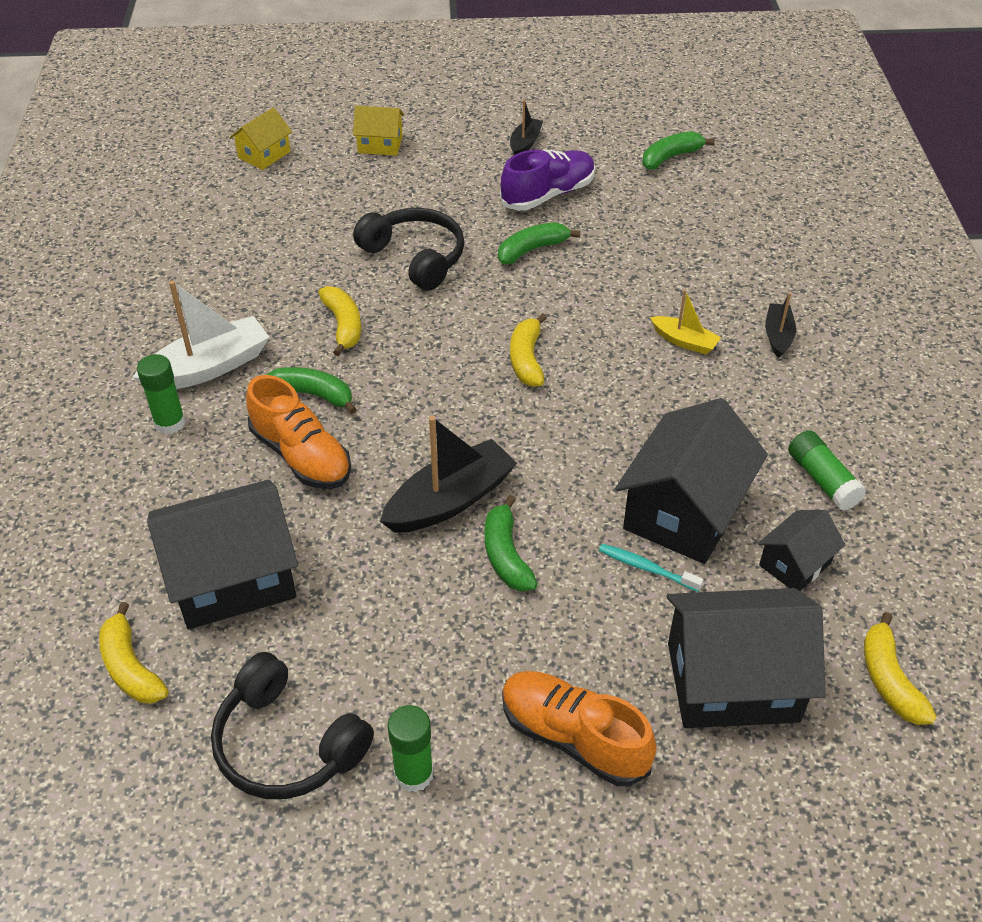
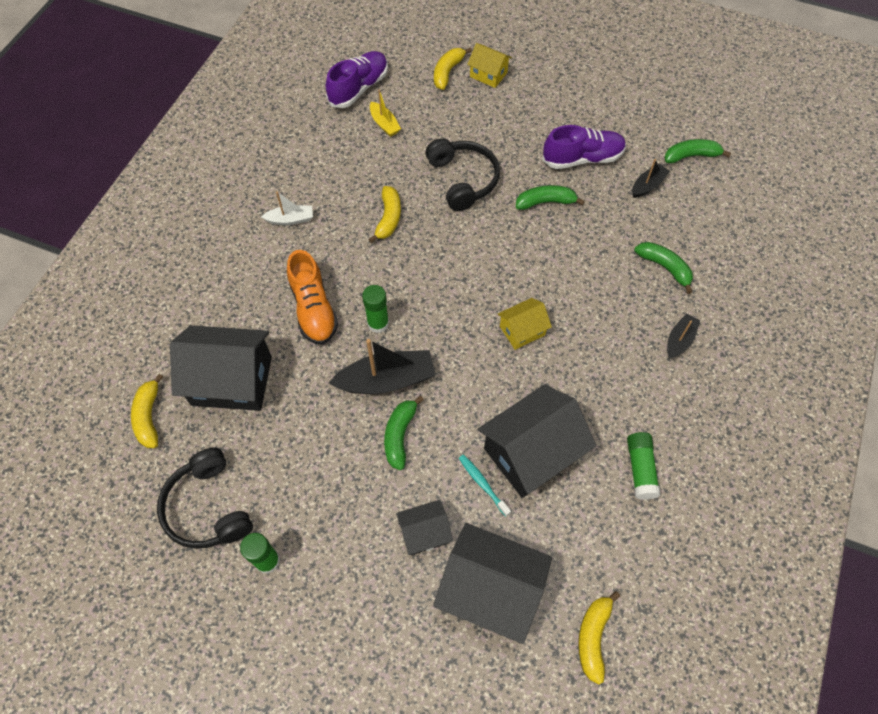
camera: 25 degrees right, 15 degrees up
(170, 423) = (248, 252): green glue stick -> green glue stick (378, 323)
(208, 367) = (290, 219): white boat -> white boat, size x0.55
(219, 202) = (359, 88): none -> purple shoe
(264, 155) = (407, 57): yellow house -> yellow house (522, 330)
(313, 395) = (343, 265): green banana -> green banana (664, 267)
(525, 143) = (590, 107): black boat -> black boat (647, 185)
(527, 359) = (493, 291): yellow banana -> yellow banana (447, 72)
(573, 738) = (371, 581): orange shoe -> none
(684, 341) = (609, 319): yellow boat -> yellow boat (384, 124)
(795, 564) = (582, 524): black house -> black house (424, 532)

